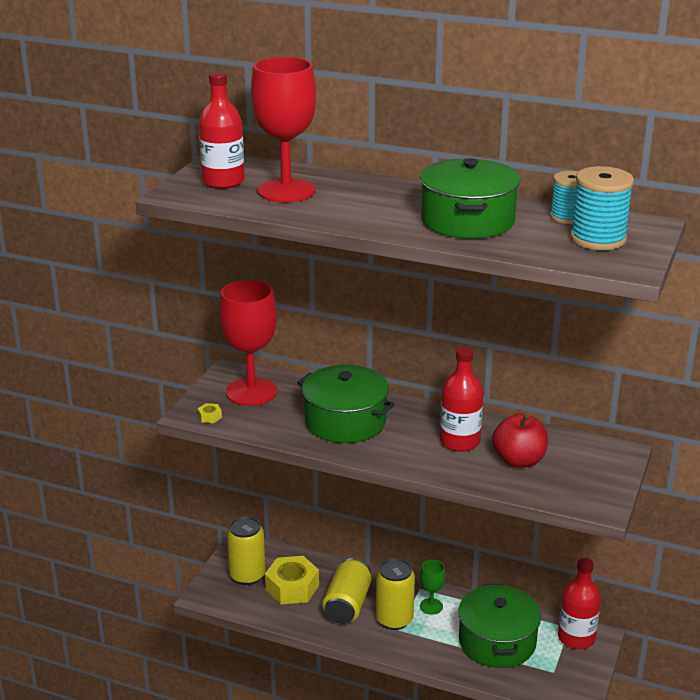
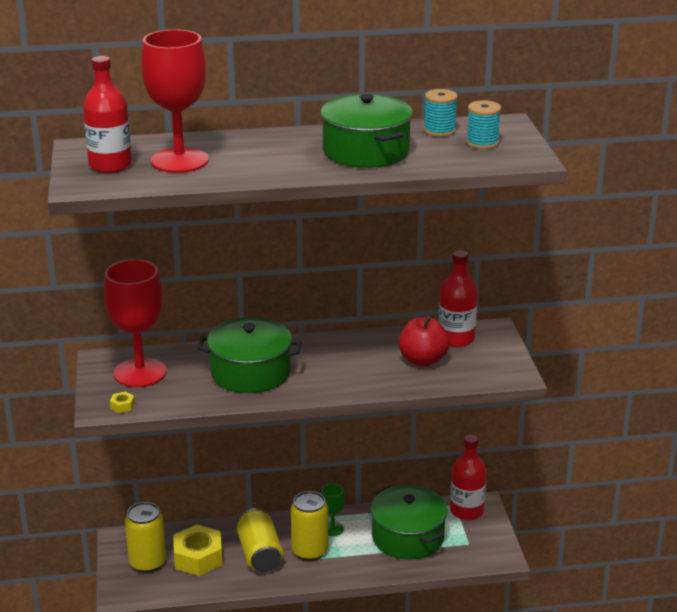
camera: 30 degrees left, 0 degrees up
(459, 441) = (362, 359): red bottle -> red bottle (456, 339)
(598, 239) = (482, 143): turquoise spool -> turquoise spool, size x0.67

